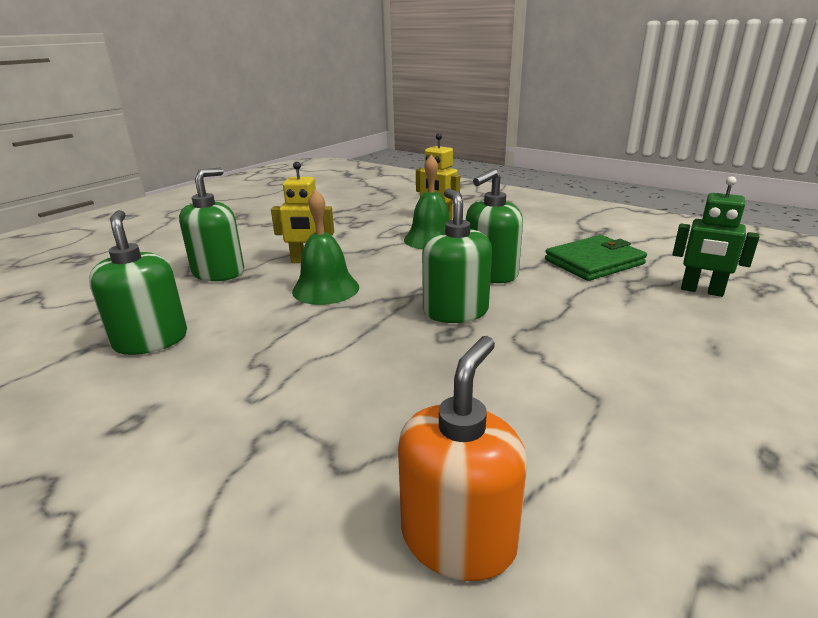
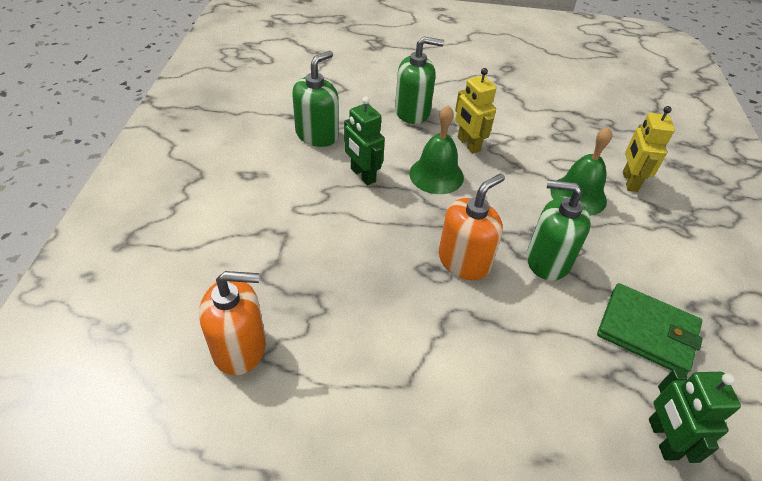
camera: 55 degrees right, 20 degrees up
(265, 330) = (362, 175): none -> green robot
(455, 311) = (464, 261): green soap dispenser -> orange soap dispenser

